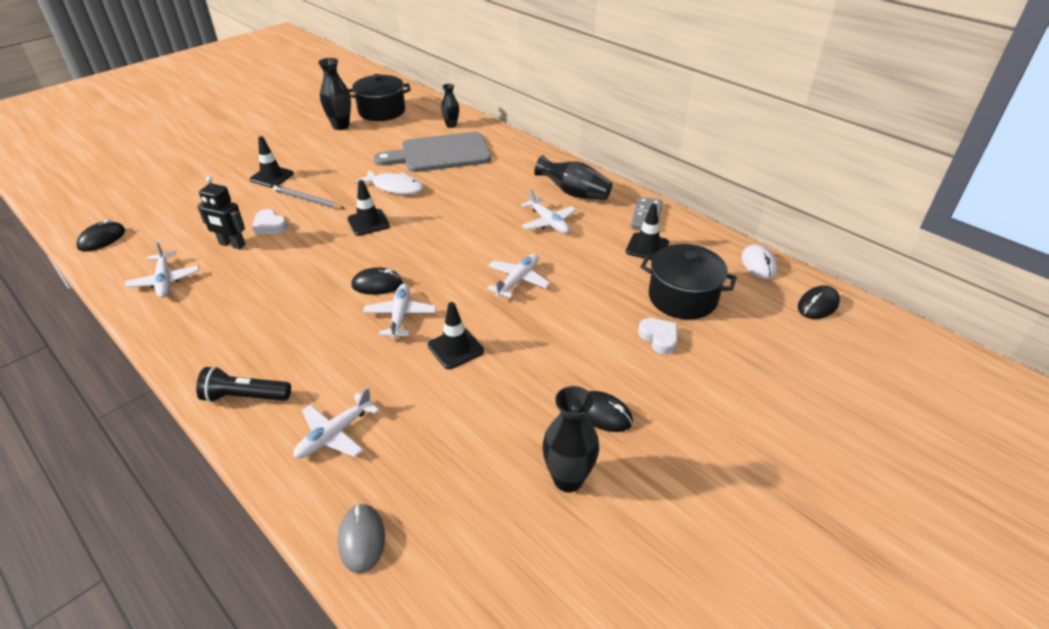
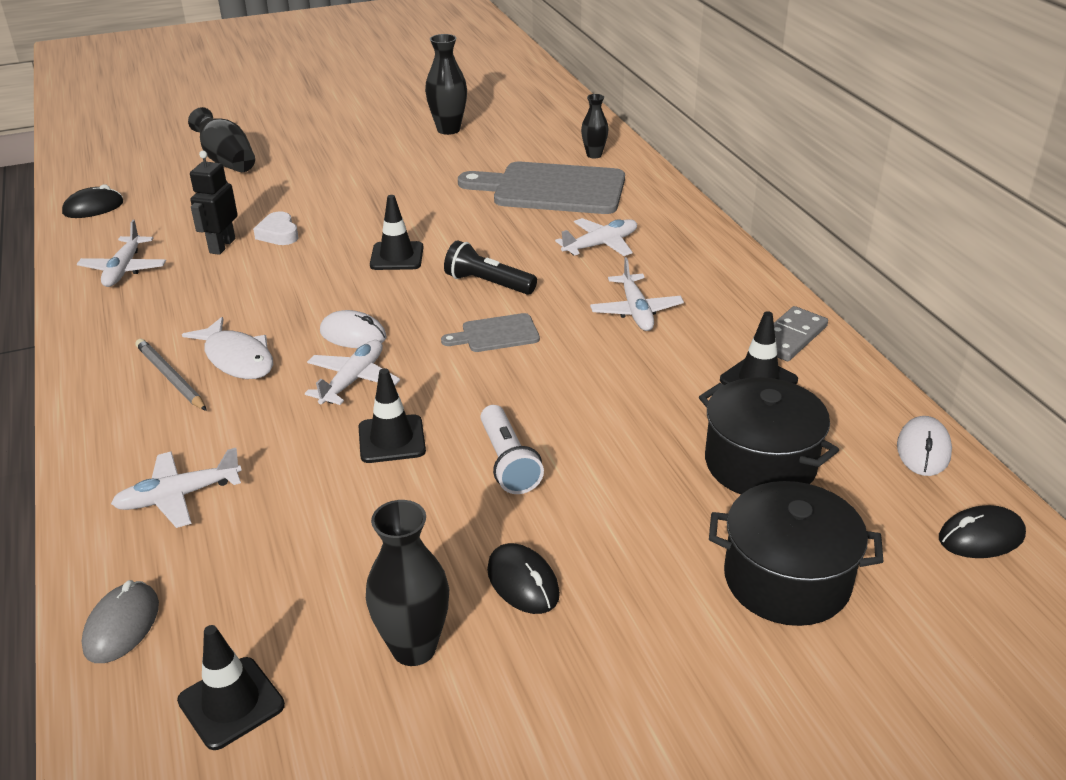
camera: 25 degrees right, 5 degrees down
(232, 244) = (222, 246): black robot -> black robot turned 60 degrees clockwise
(245, 396) = (115, 422): black flashlight -> black flashlight (488, 283)
(272, 177) = (322, 176): black traffic cone -> black traffic cone (231, 703)
(307, 200) = (343, 212): grey pencil -> grey pencil (170, 378)
(377, 284) = (353, 335): black mouse -> white mouse
(382, 111) = (514, 120): black pot -> black pot (786, 580)
(394, 187) = (461, 220): white fish -> white fish (237, 358)
(473, 259) = (496, 334): none -> grey cutting board
(518, 280) = (536, 376): white plane -> white plane (601, 245)
(540, 341) = (507, 462): none -> white flashlight
(574, 193) = (703, 281): black vase -> black vase (226, 161)
(659, 338) = (681, 509): white heart -> none

